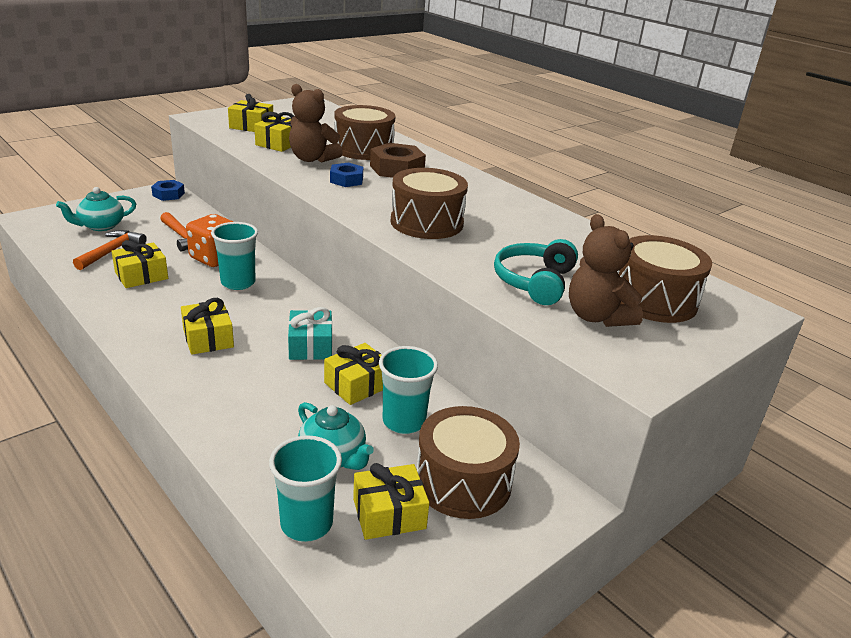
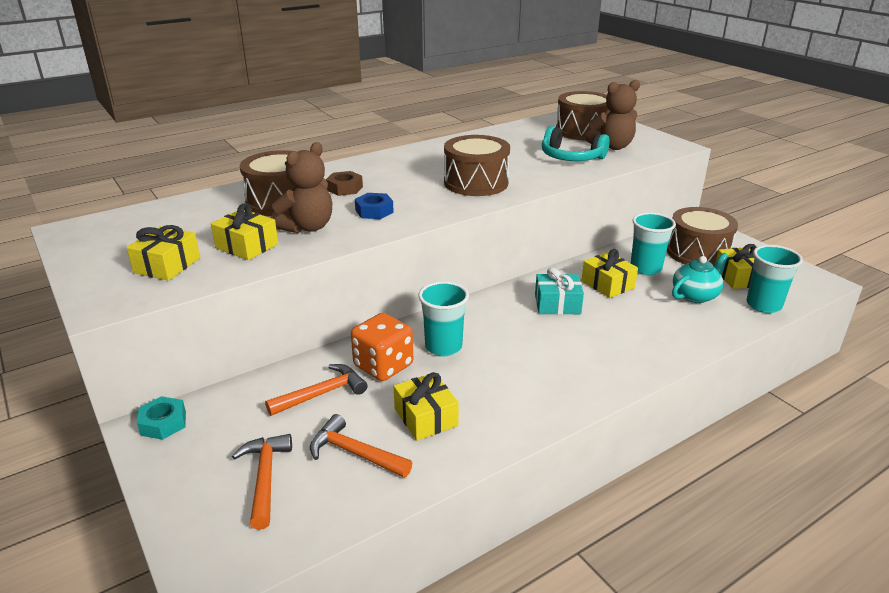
camera: 80 degrees left, 0 degrees up
(101, 226) = (265, 478): turquoise teapot -> orange hammer
(168, 194) = (163, 423): blue nut -> turquoise nut
(208, 338) = (555, 358): yellow gift -> none
(397, 169) = (344, 188): brown nut -> brown nut, size x0.63

